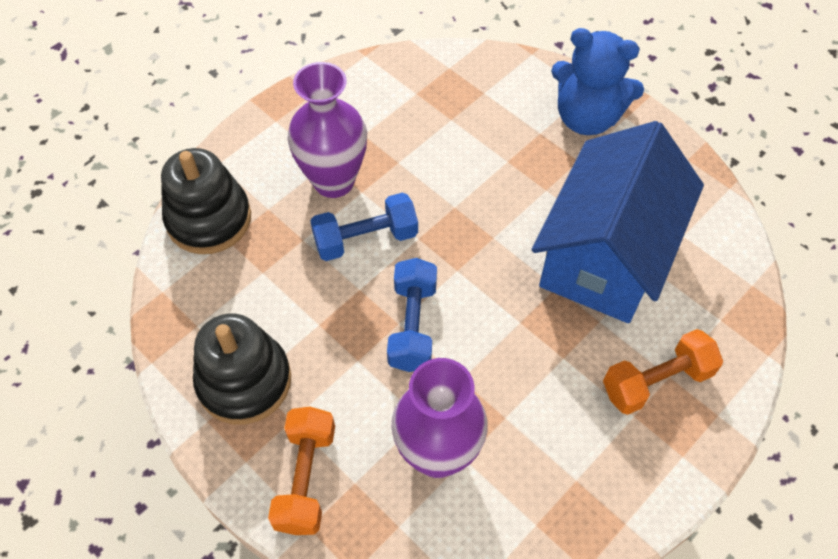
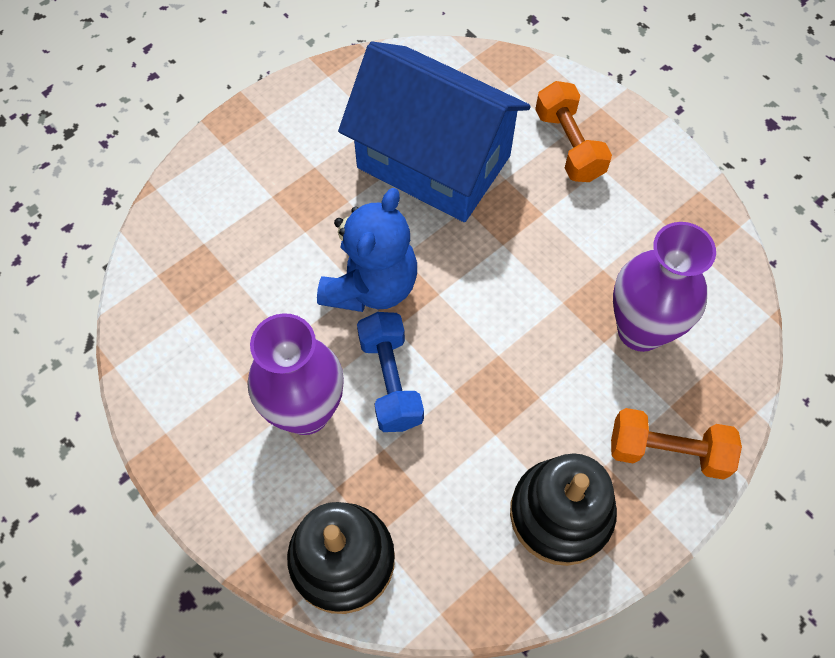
camera: 85 degrees left, 5 degrees up
(412, 325) = (501, 341): blue dumbbell -> none
(586, 117) = (259, 150): blue teddy bear -> blue teddy bear (371, 285)

